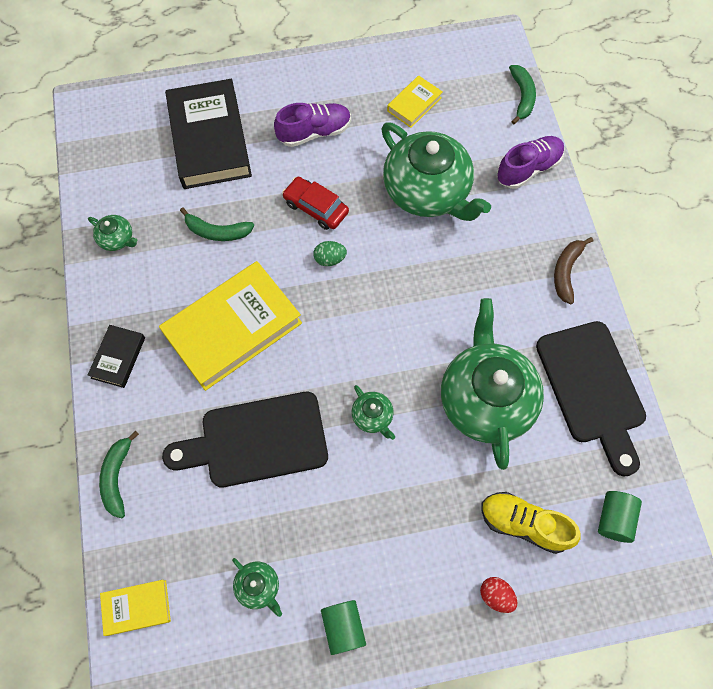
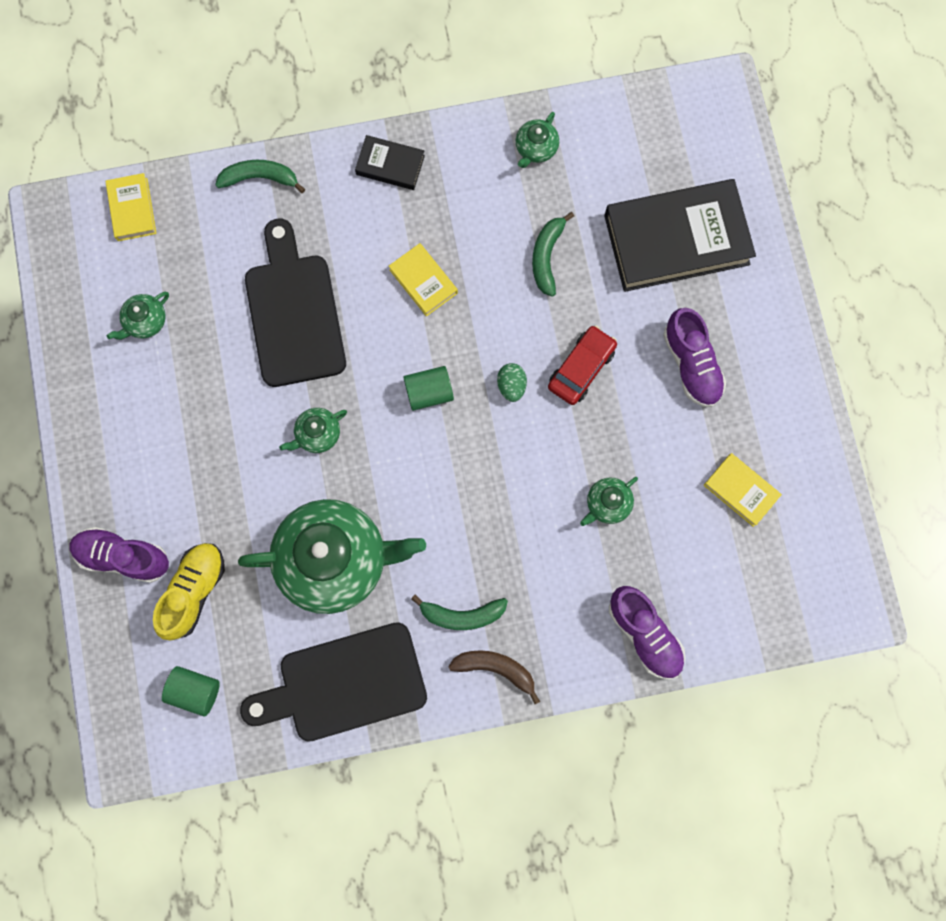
camera: 90 degrees right, 10 degrees up
(233, 328) = (423, 281): yellow book -> yellow book, size x0.47
(343, 627) = (102, 404): green cylinder -> green cylinder (429, 392)
(427, 191) = (607, 503): green teapot -> green teapot, size x0.42
(496, 595) = (123, 557): red egg -> purple shoe
(522, 97) = (759, 635): green banana -> green banana (462, 615)

